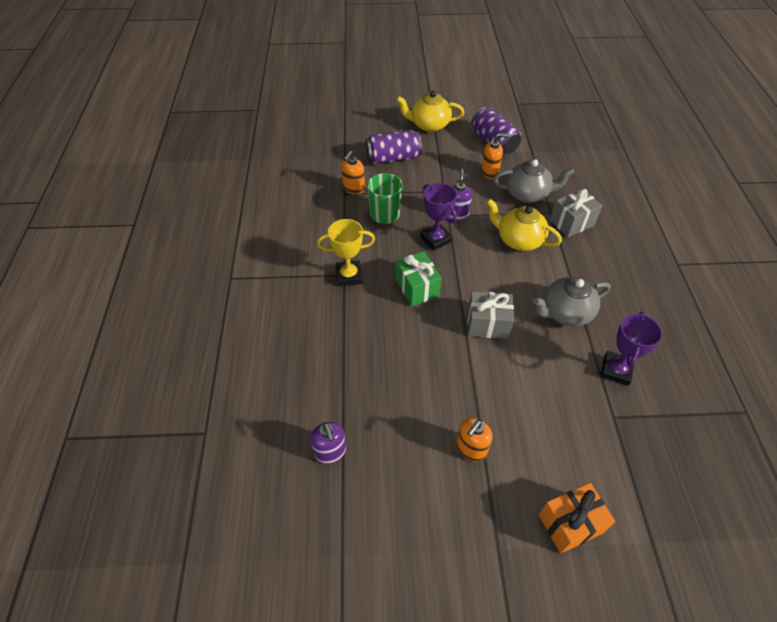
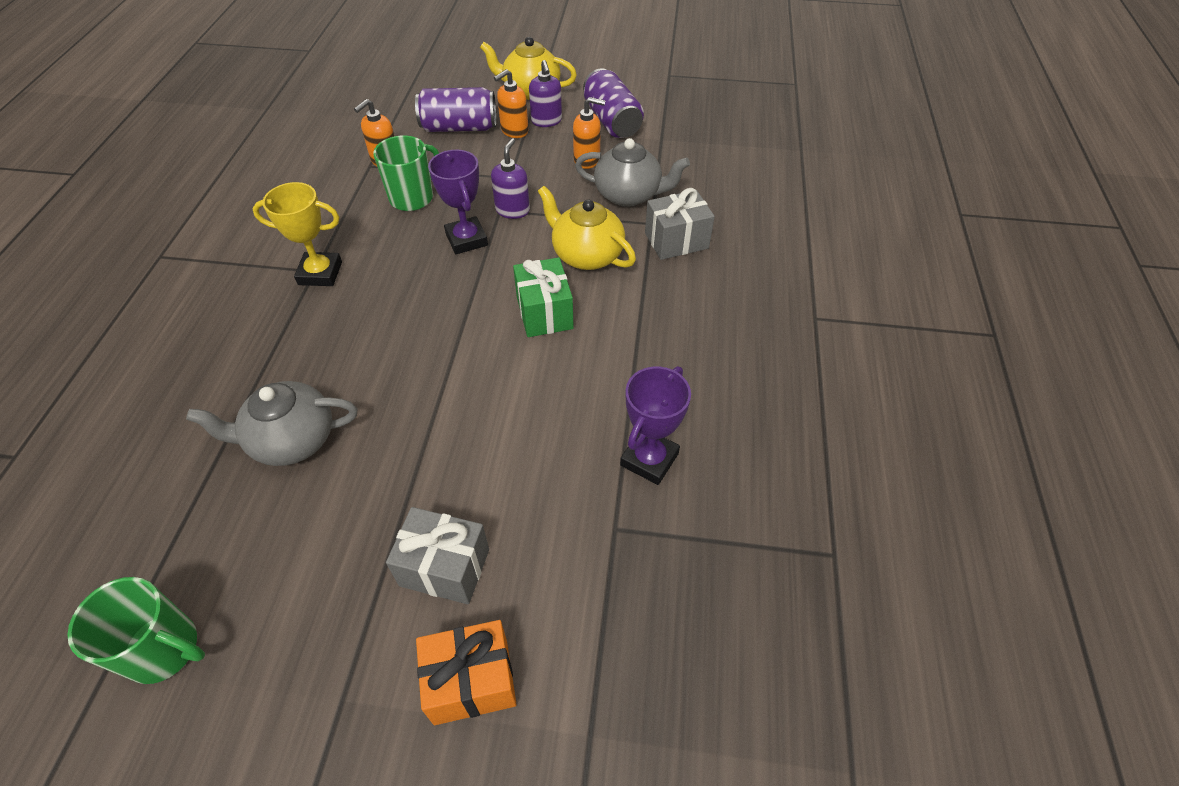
camera: 10 degrees right, 0 degrees up
(330, 452) = (169, 511): purple soap dispenser -> purple soap dispenser (546, 121)
(373, 539) = (164, 649): none -> green mug
(417, 288) = (407, 302): green gift -> green gift (544, 313)
(471, 449) = (374, 541): orange soap dispenser -> orange soap dispenser (514, 131)
(487, 324) = (485, 365): grey gift -> grey gift (445, 567)
(565, 313) = (609, 365): grey teapot -> grey teapot (291, 440)

